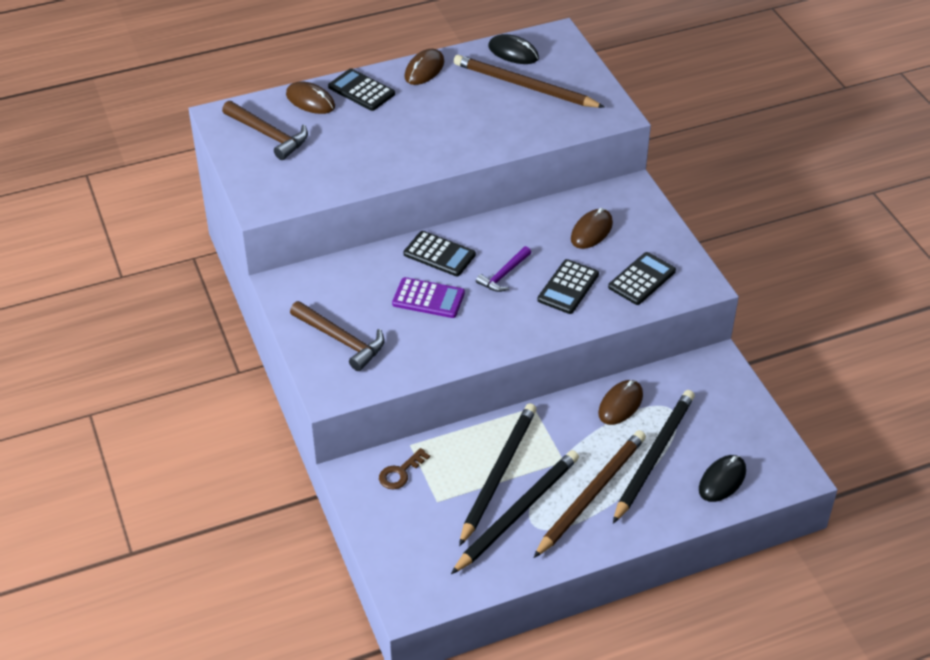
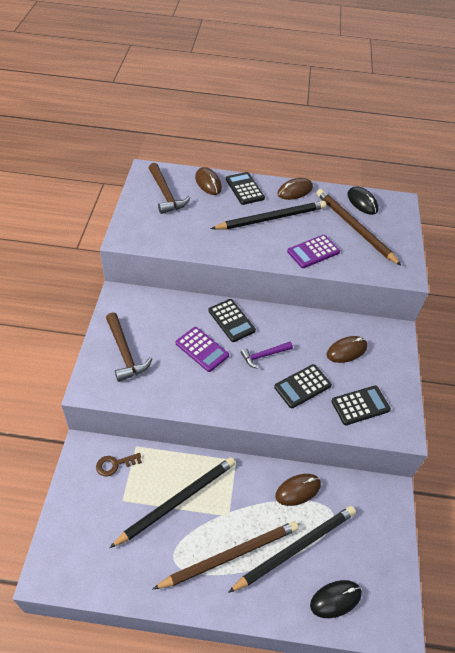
camera: 25 degrees right, 5 degrees up
(496, 132) = (313, 252): none -> purple calculator
(517, 512) = (169, 541): black pencil -> black pencil (271, 218)

